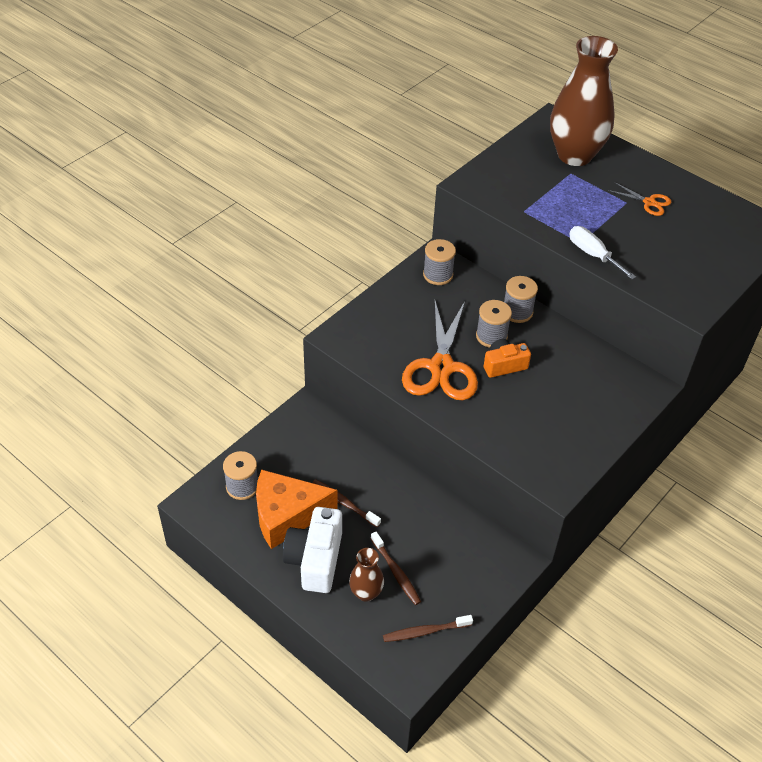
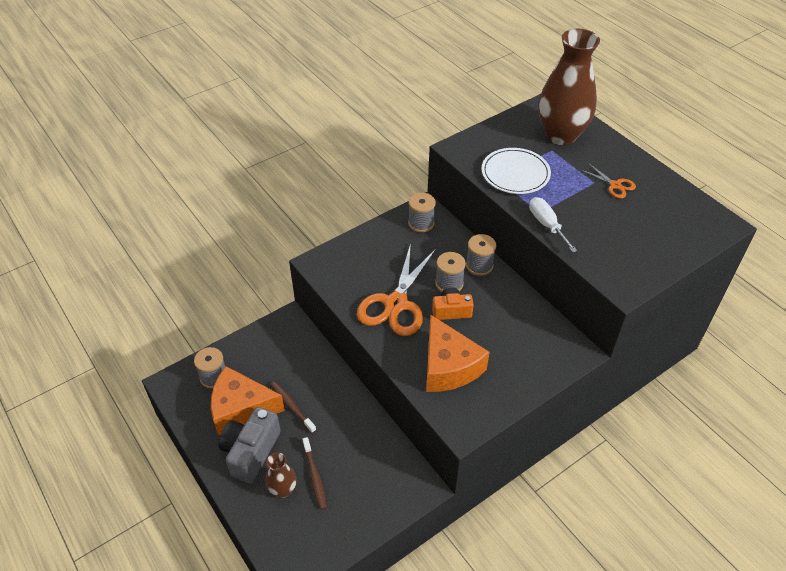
camera: 15 degrees right, 0 degrees up
(315, 559) = (251, 451): white camera -> grey camera
(425, 631) = (321, 535): brown toothbrush -> none
(521, 424) = (448, 366): none -> orange cheese
(541, 203) = (515, 173): none -> white plate

